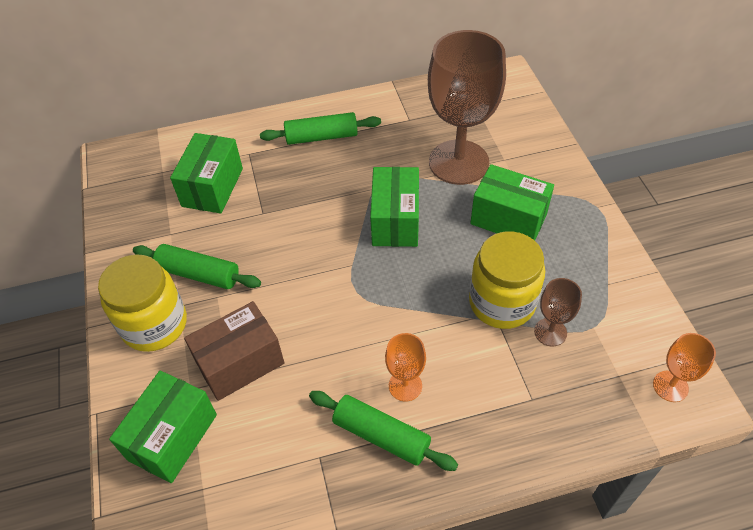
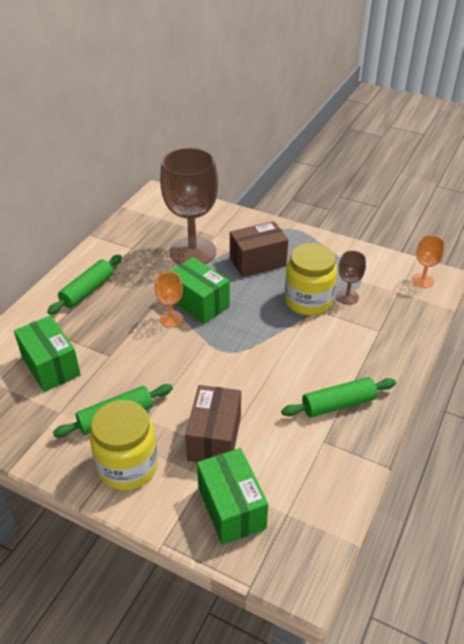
camera: 50 degrees left, 10 degrees down
(405, 386) = (317, 373): orange goblet -> orange goblet (171, 319)
(508, 219) = (257, 261): green box -> brown box

